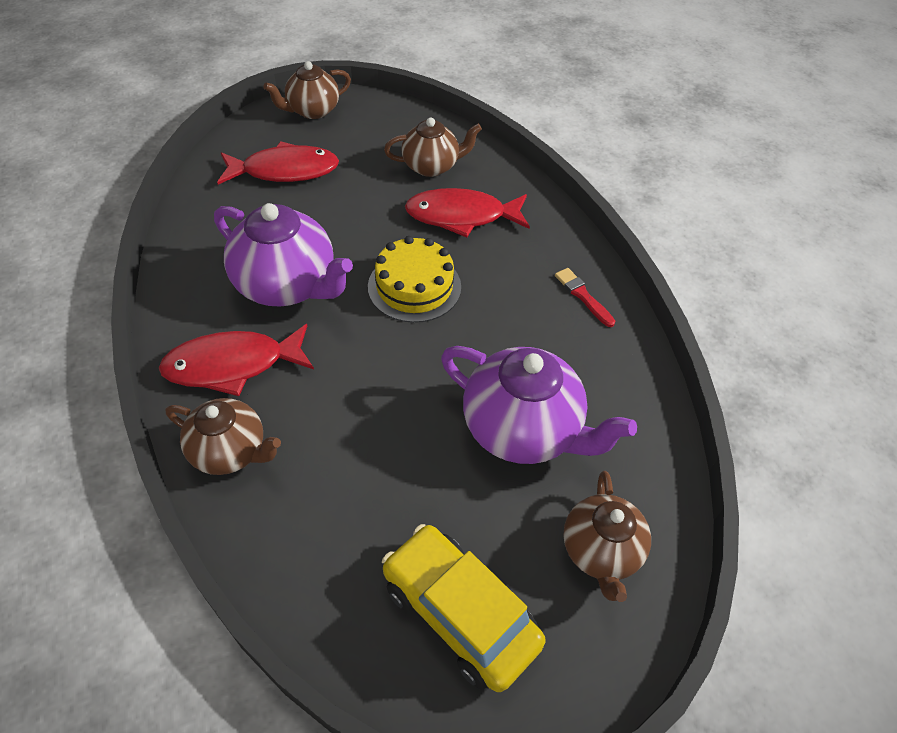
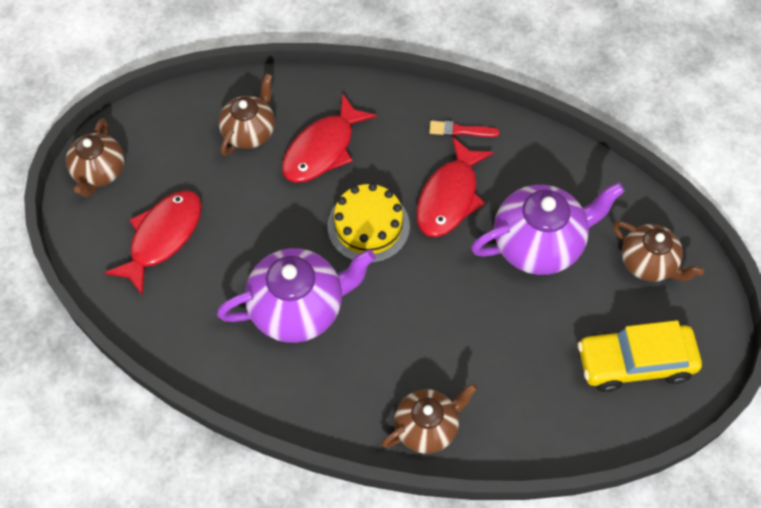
camera: 50 degrees left, 10 degrees up
(232, 365) = (350, 386): red fish -> red fish (449, 197)

